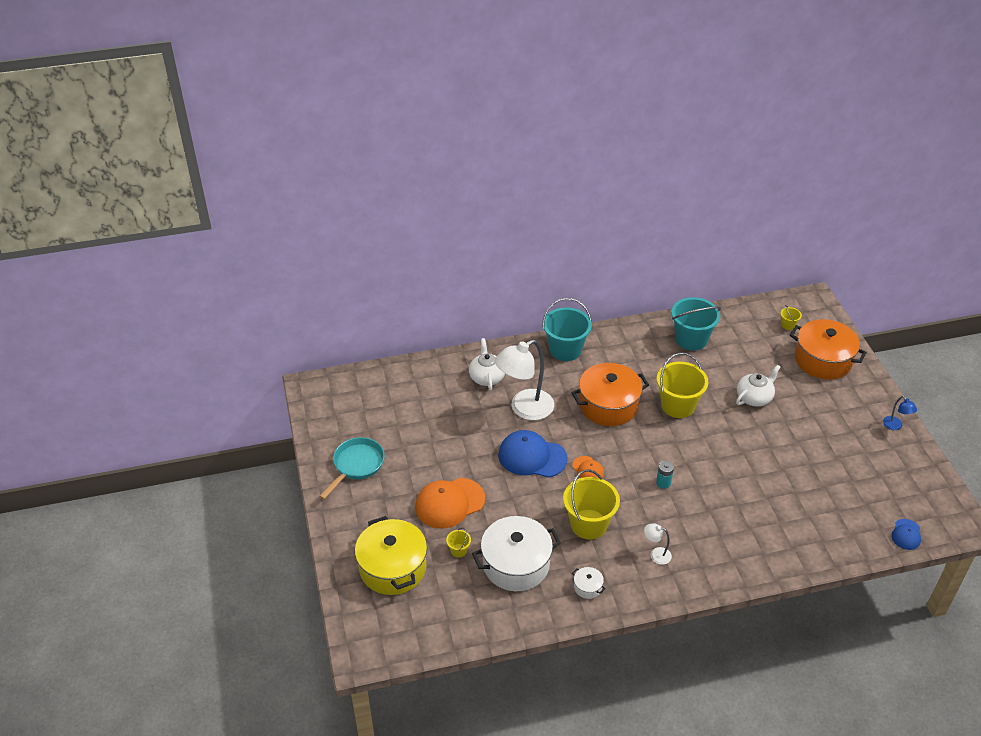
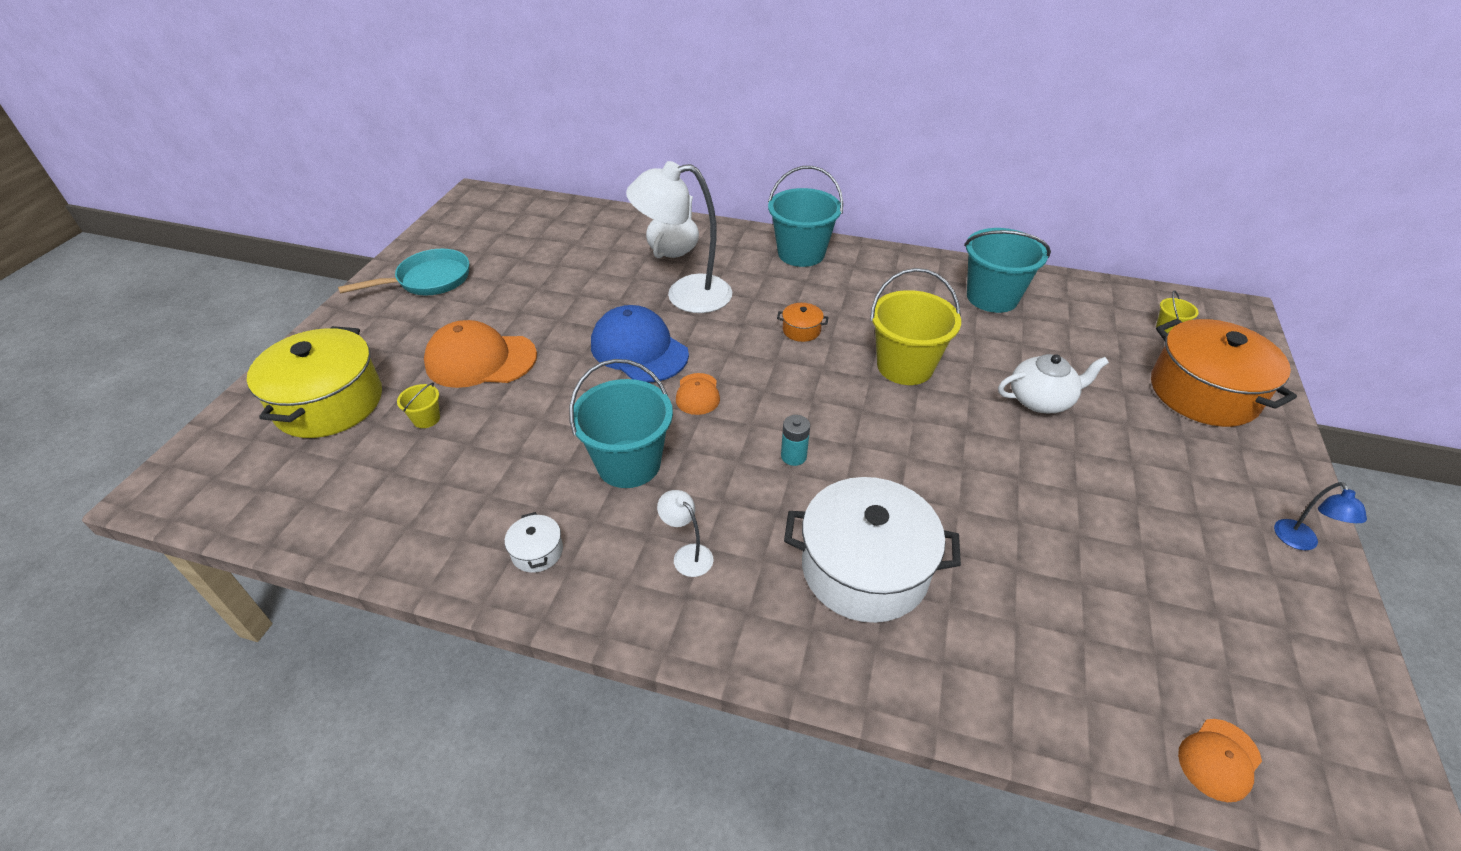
camera: 30 degrees right, 0 degrees up
(516, 564) = (475, 470): white pot -> white pot (864, 568)
(588, 524) = (629, 463): yellow bucket -> turquoise bucket
(608, 405) = (801, 330): orange pot -> orange pot, size x0.41
(906, 534) = (1219, 760): blue cap -> orange cap

